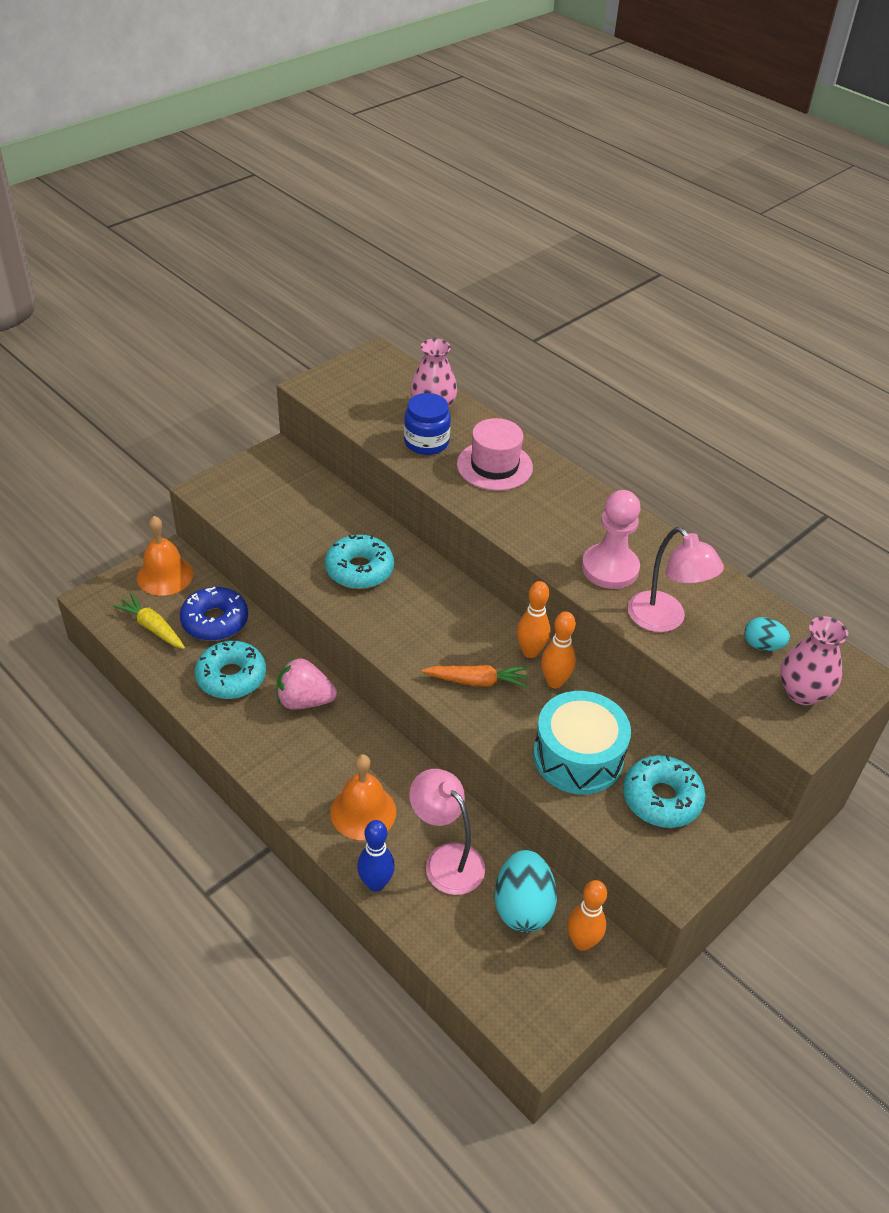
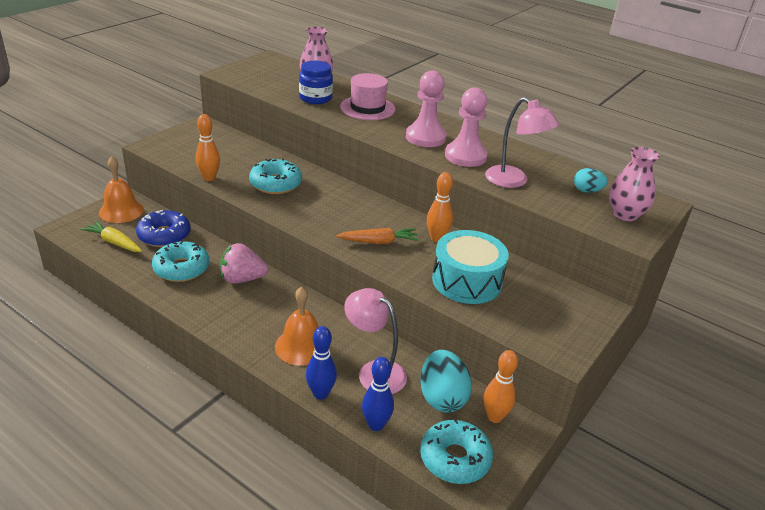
camera: 10 degrees left, 10 degrees down
(434, 935) = (376, 425): none -> blue bowling pin
(530, 652) = (414, 222): orange bowling pin -> orange bowling pin (209, 178)
(563, 528) = (425, 137): none -> pink pawn
(661, 799) = (536, 301): turquoise donut -> turquoise donut (455, 458)

